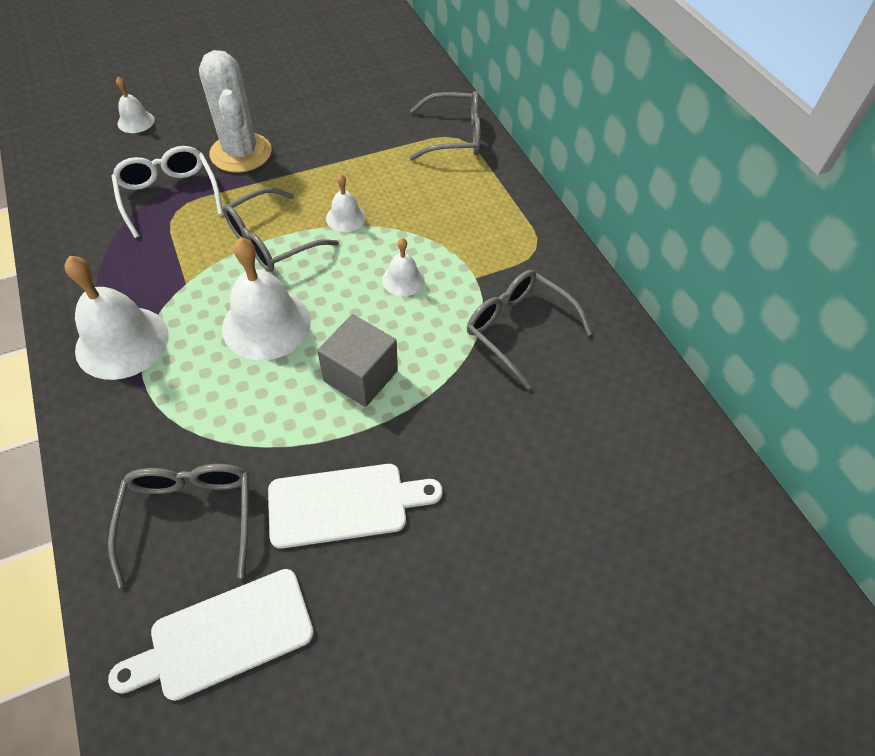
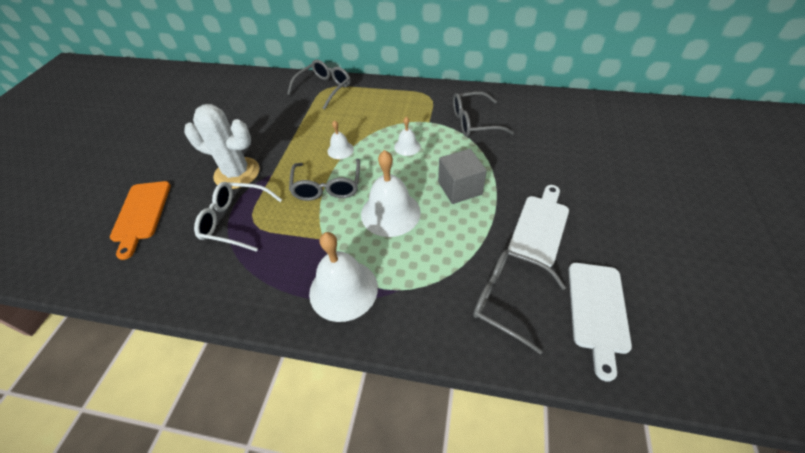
camera: 50 degrees left, 5 degrees down
(136, 121) = (141, 214): white bell -> orange cutting board

